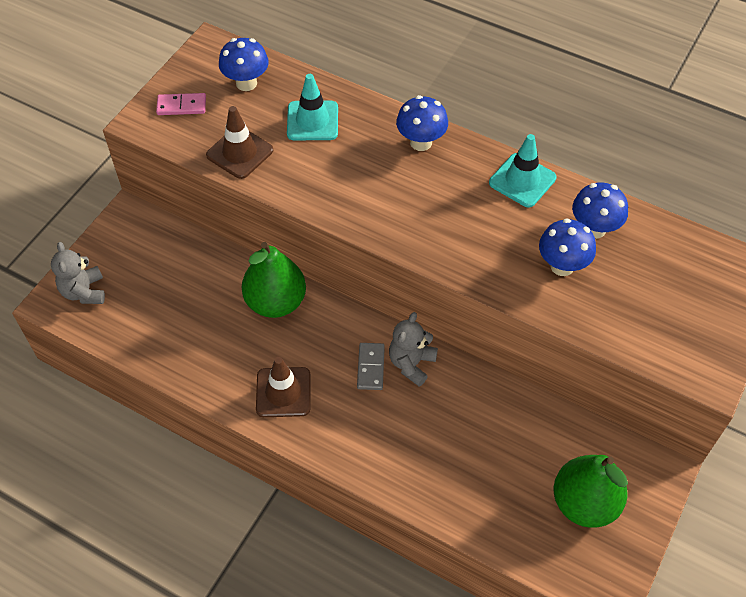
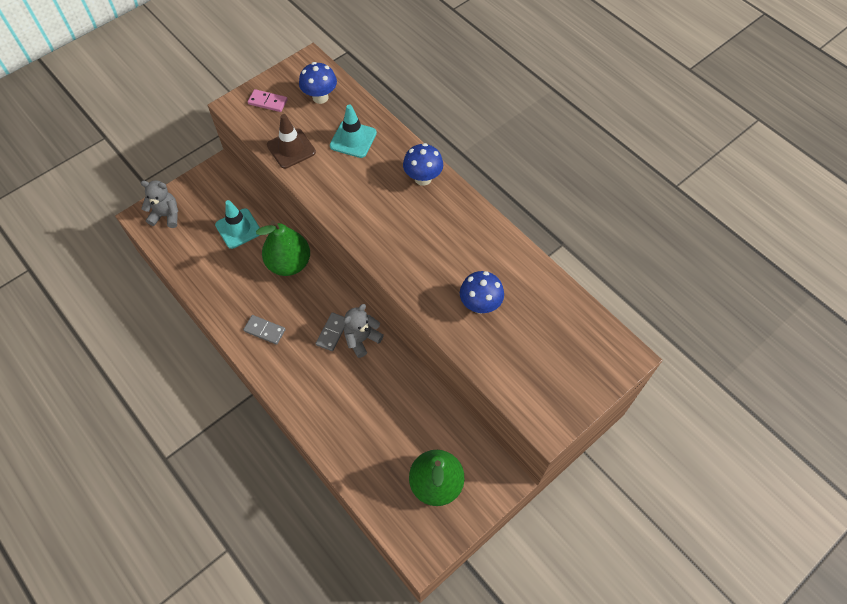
camera: 20 degrees right, 5 degrees up
(84, 292) = (166, 215): grey teddy bear -> grey teddy bear turned 90 degrees clockwise
(283, 392) = (264, 330): brown traffic cone -> grey domino
(522, 180) = (483, 230): turquoise traffic cone -> turquoise traffic cone (238, 228)
(594, 229) = (518, 284): blue mushroom -> none

